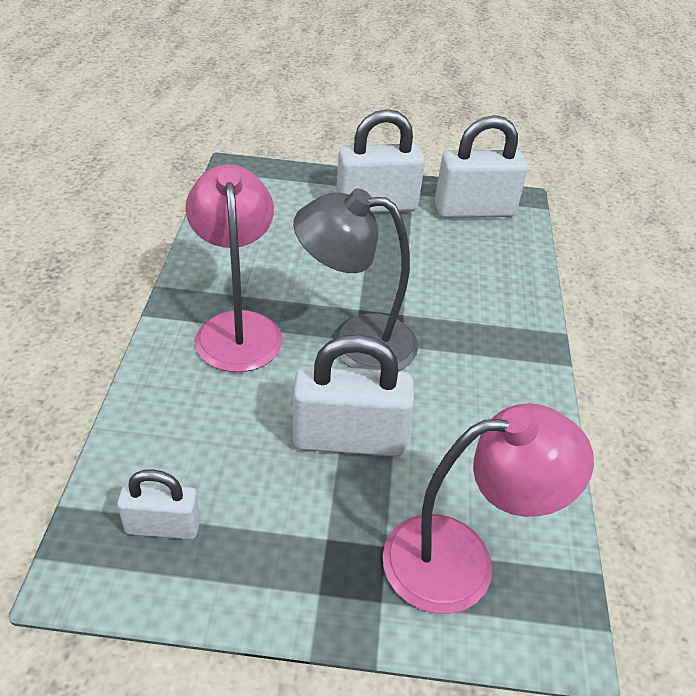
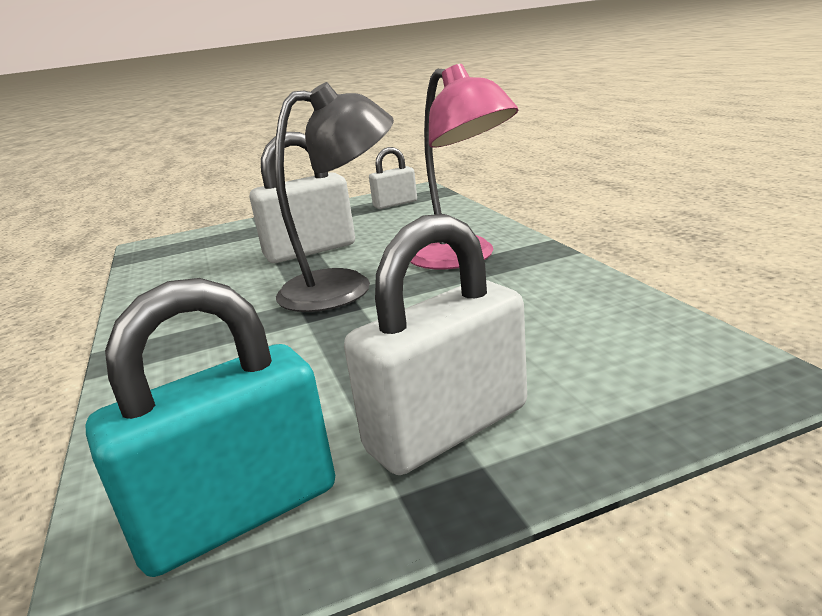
camera: 160 degrees right, 20 degrees down
(461, 560) = (210, 244): pink lamp -> none
(474, 210) = (239, 514): white padlock -> turquoise padlock

